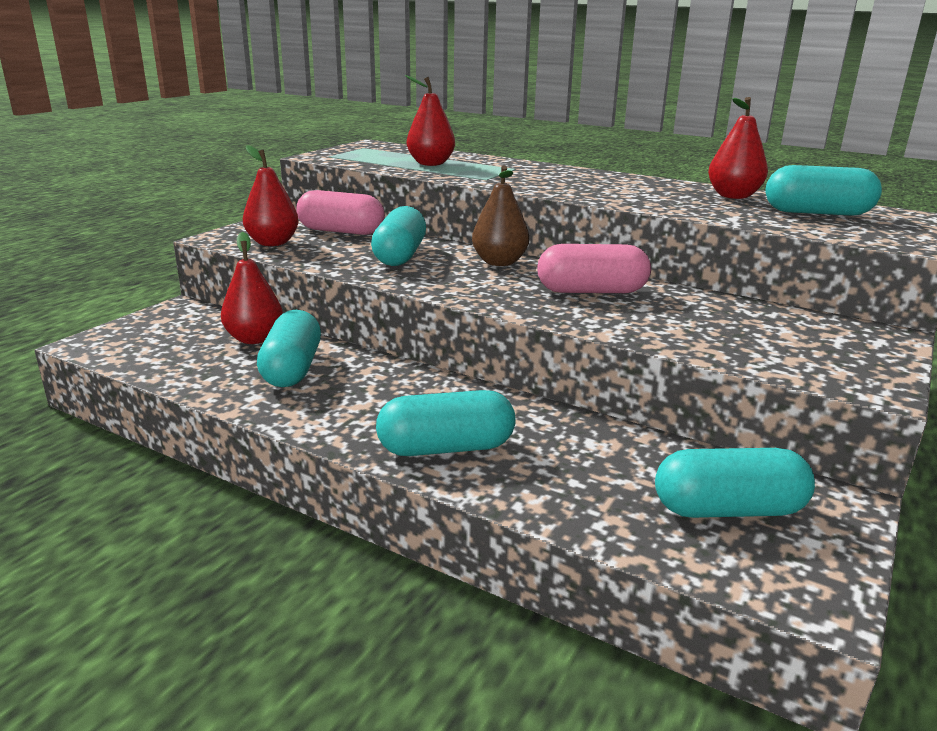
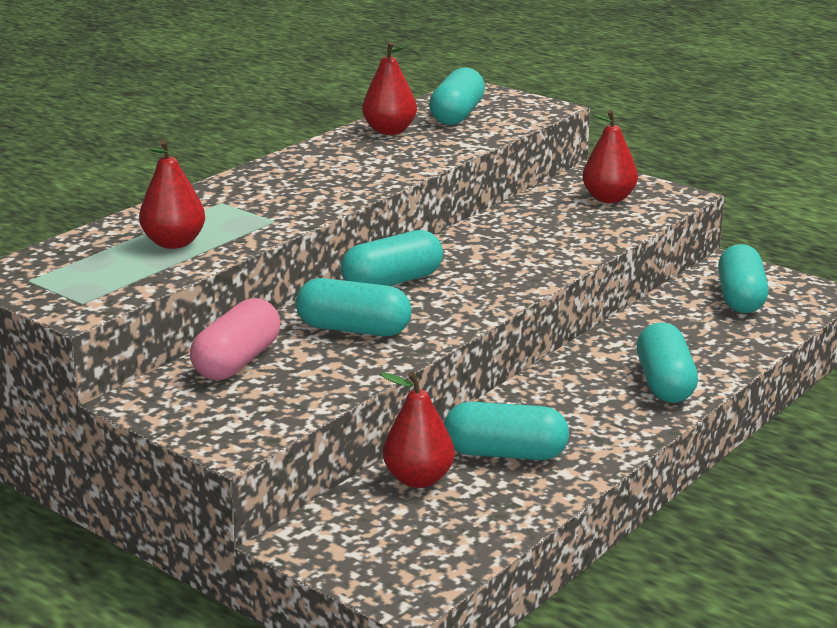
camera: 80 degrees left, 0 degrees up
(272, 243) = (274, 404): red pear -> red pear (609, 199)
(499, 262) = (392, 282): brown pear -> turquoise capsule
(591, 291) = (488, 251): pink capsule -> none

